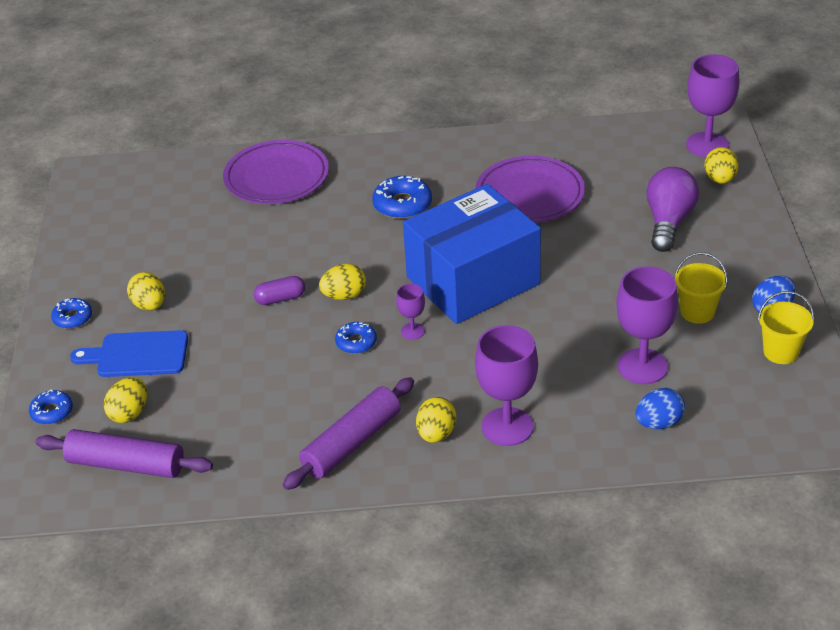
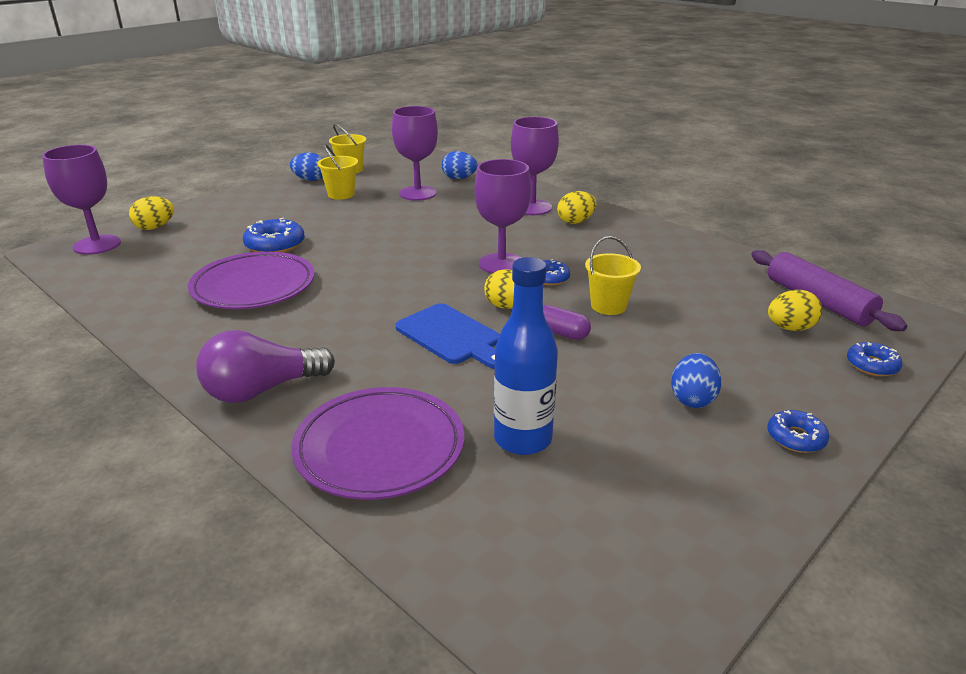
camera: 135 degrees left, 10 degrees down
(137, 355) = (745, 364): blue cutting board -> blue cutting board (451, 336)
(149, 305) = (692, 399): yellow egg -> blue egg
(215, 224) = (523, 439): none -> blue bottle
(278, 345) = (608, 306): none -> yellow bucket
(351, 443) = (633, 240): purple rolling pin -> none
(402, 204) = (339, 339): blue donut -> blue donut (275, 245)
(412, 331) = (501, 264): purple goblet -> purple goblet, size x2.00
(473, 281) = (409, 265): blue box -> none
(668, 222) = (239, 227): purple light bulb -> purple light bulb (262, 390)

